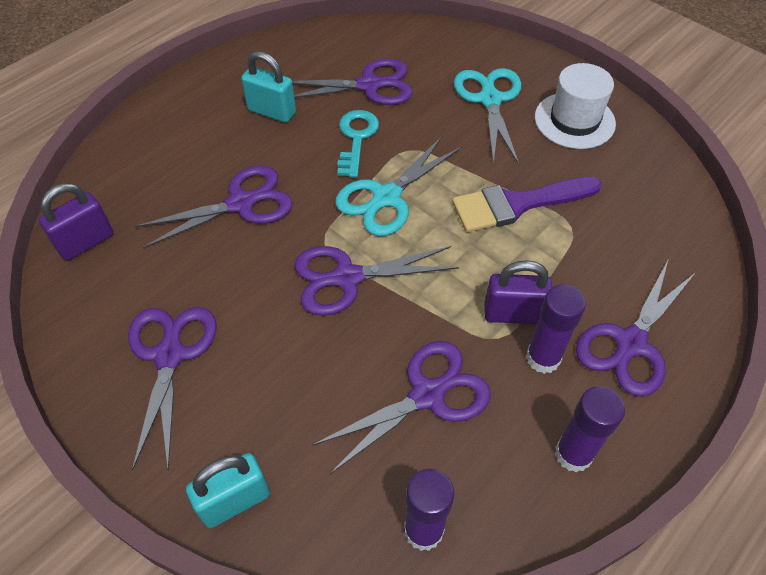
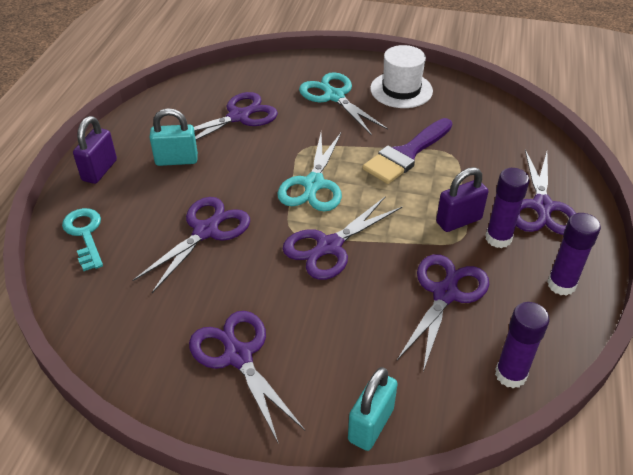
camera: 30 degrees left, 10 degrees down
(86, 242) = (96, 310): purple padlock -> purple padlock (99, 170)
(356, 138) = (258, 154): turquoise key -> turquoise key (85, 234)

